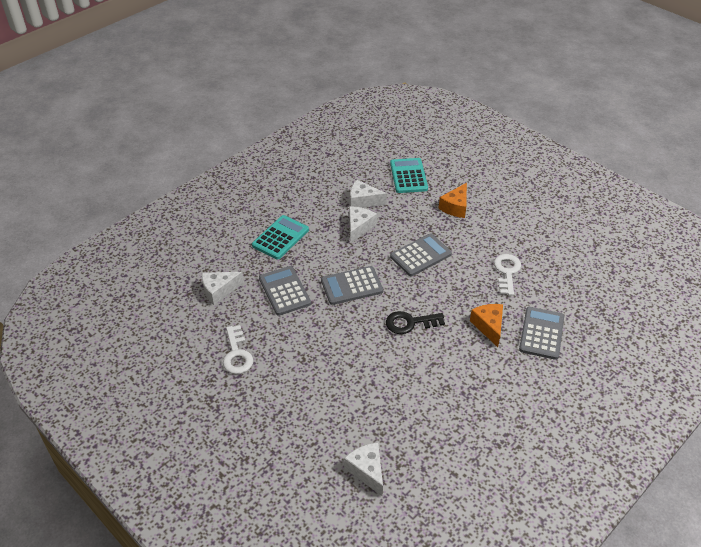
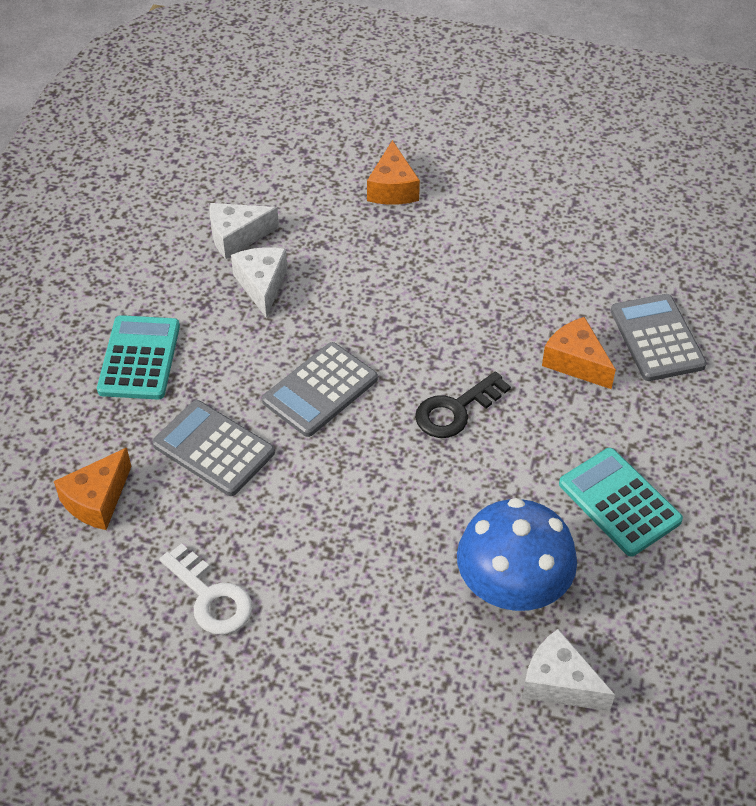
camera: 30 degrees left, 5 degrees up
(219, 291) = (97, 500): white cheese -> orange cheese
(376, 417) = (512, 588): none -> blue mushroom
(408, 176) = (281, 165): turquoise calculator -> turquoise calculator (619, 502)
(420, 255) = (394, 291): grey calculator -> none
(507, 272) = (542, 262): white key -> none

